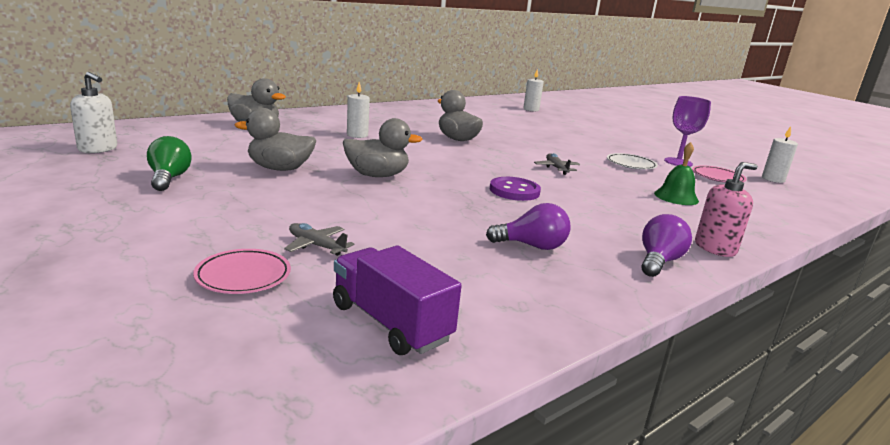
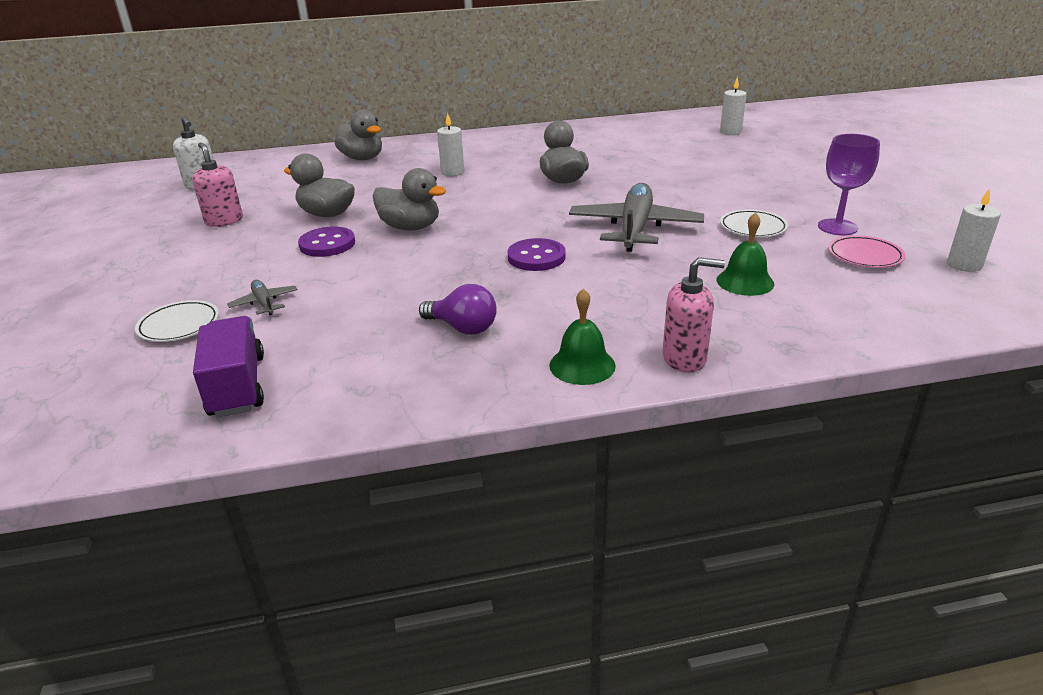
camera: 30 degrees right, 10 degrees up
(169, 178) = (224, 221): green light bulb -> pink soap dispenser
(243, 276) = (179, 325): pink plate -> white plate
(314, 192) = (327, 244): none -> purple button
(556, 168) = (634, 228): grey plane -> grey plane, size x2.27
(658, 261) = (582, 365): purple light bulb -> green bell

